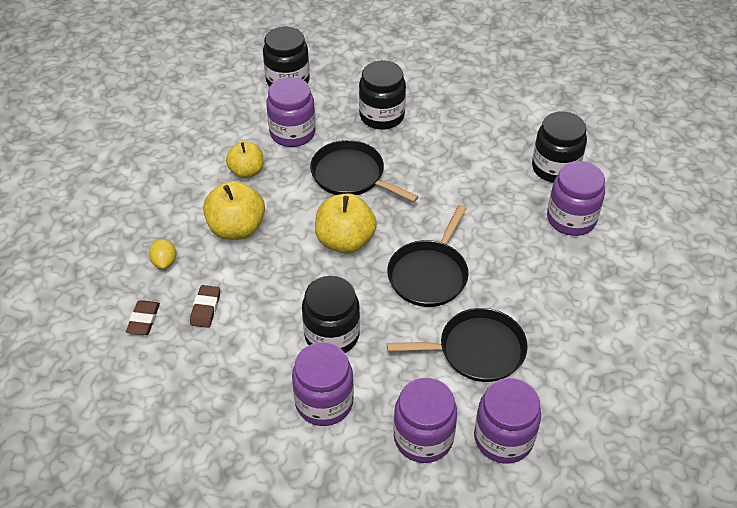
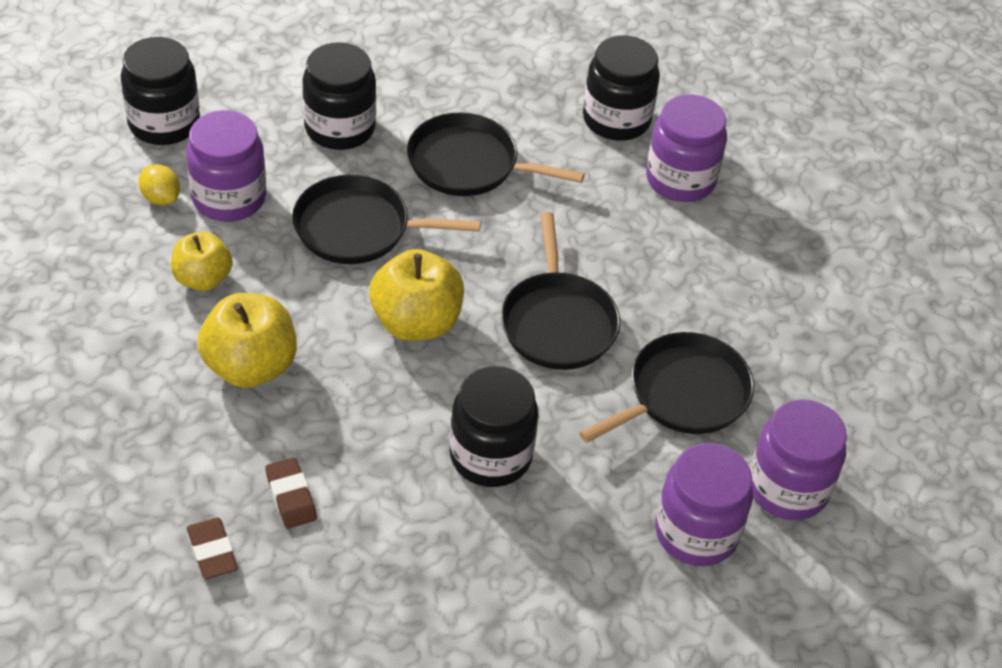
camera: 35 degrees left, 0 degrees up
(164, 262) = (179, 457): yellow lemon -> yellow lemon (161, 198)
(324, 402) = (544, 547): purple jar -> none
(442, 162) = (468, 164): none -> black pan

